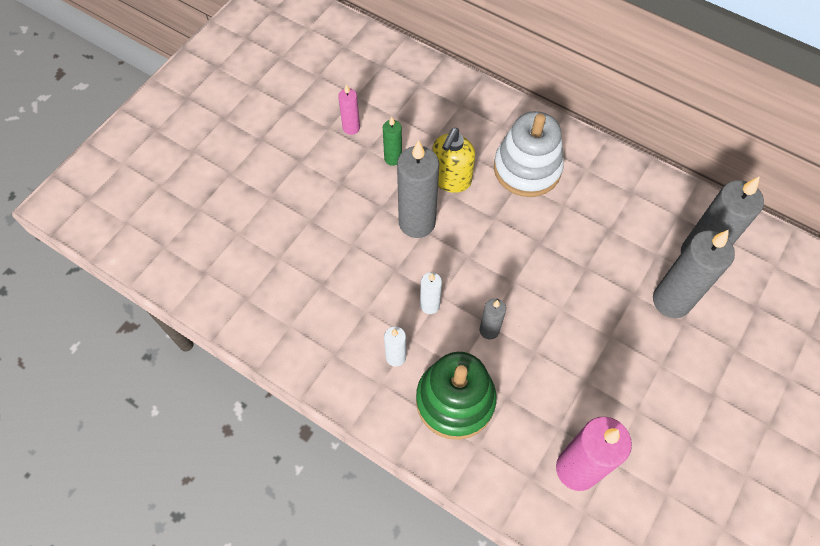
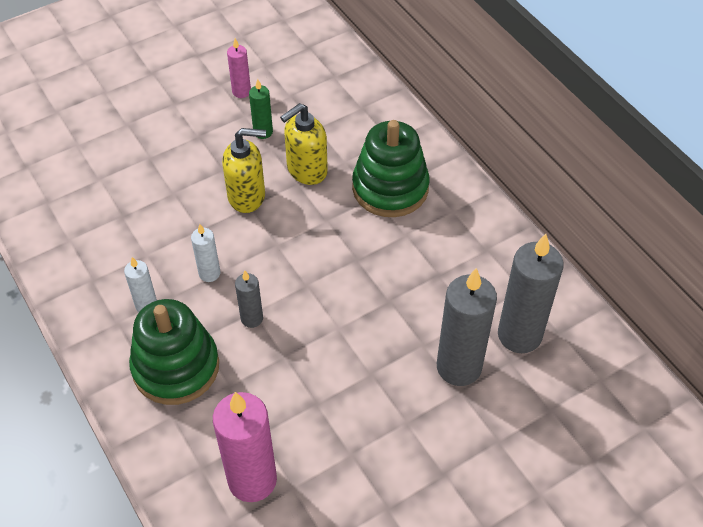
camera: 25 degrees right, 10 degrees down
(417, 222) = (247, 196): grey candle -> yellow soap dispenser
(527, 169) = (390, 188): white stacking toy -> green stacking toy

